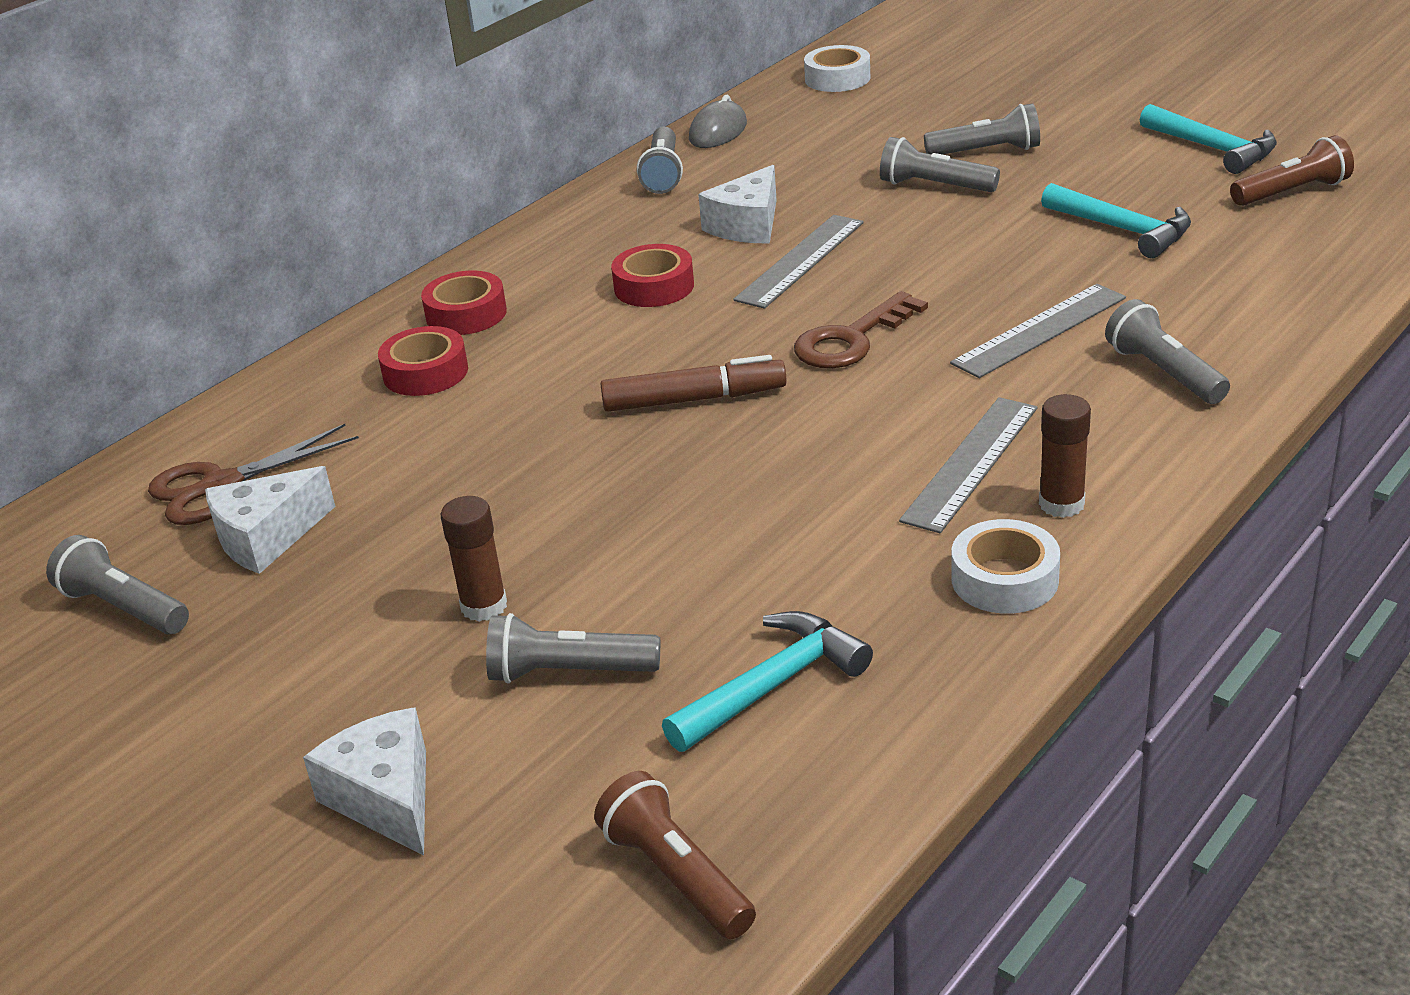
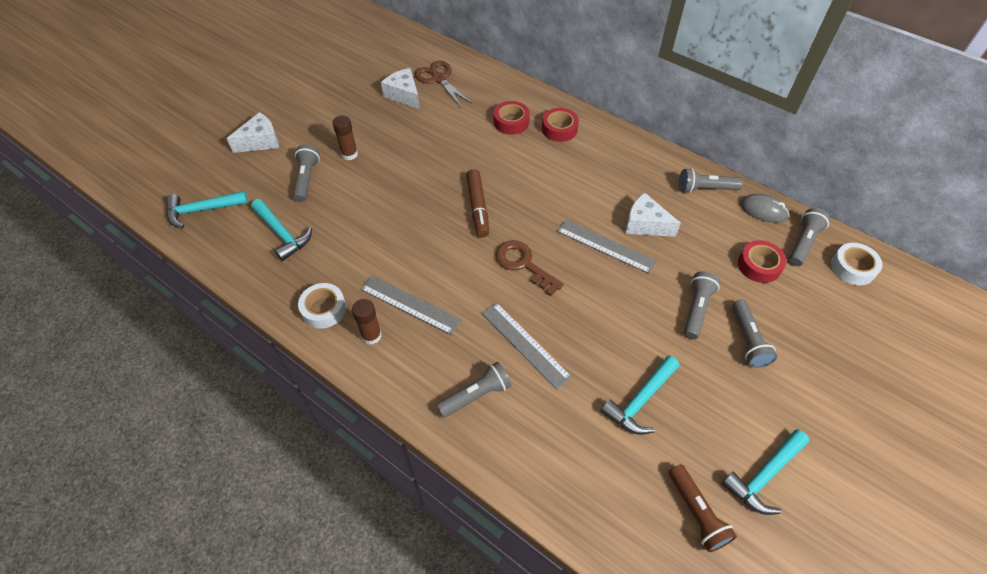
camera: 85 degrees right, 20 degrees up
(124, 607) = (372, 69): grey flashlight -> grey flashlight (803, 243)
(654, 287) = (581, 190): red tape -> red tape (759, 265)
(676, 875) = (202, 210): brown flashlight -> turquoise hammer

